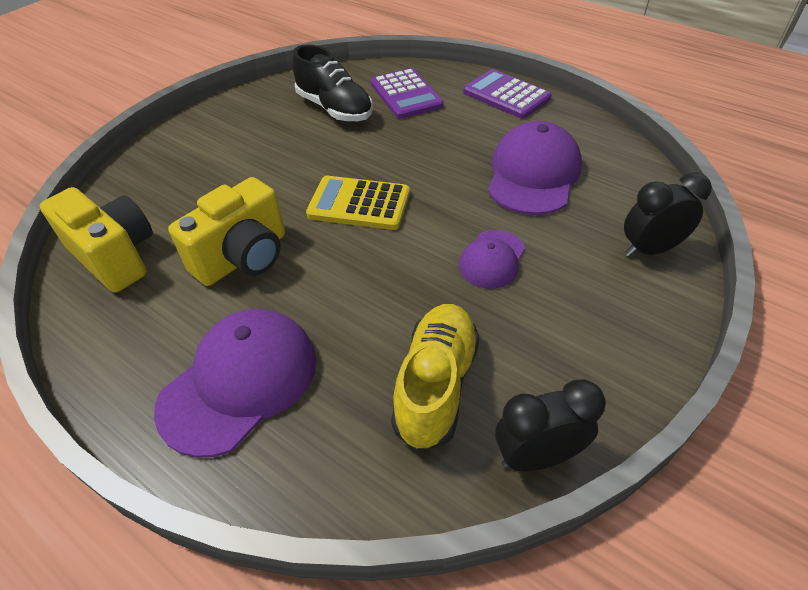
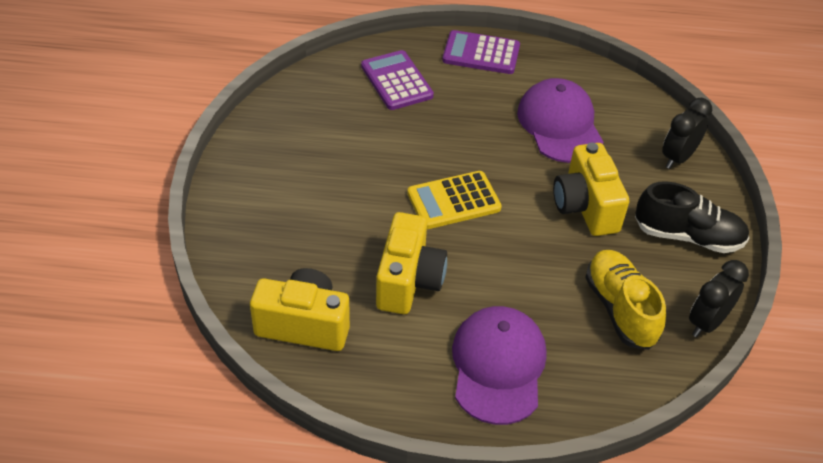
camera: 35 degrees left, 0 degrees up
(334, 109) = (347, 117): black shoe -> black shoe (687, 236)
(406, 95) = (396, 81): purple calculator -> purple calculator turned 150 degrees counterclockwise
(492, 259) = (585, 207): purple cap -> yellow camera

